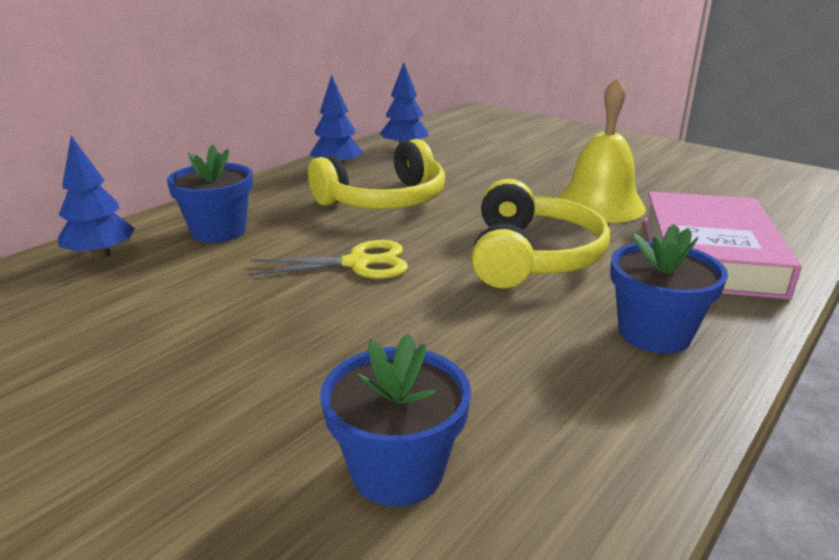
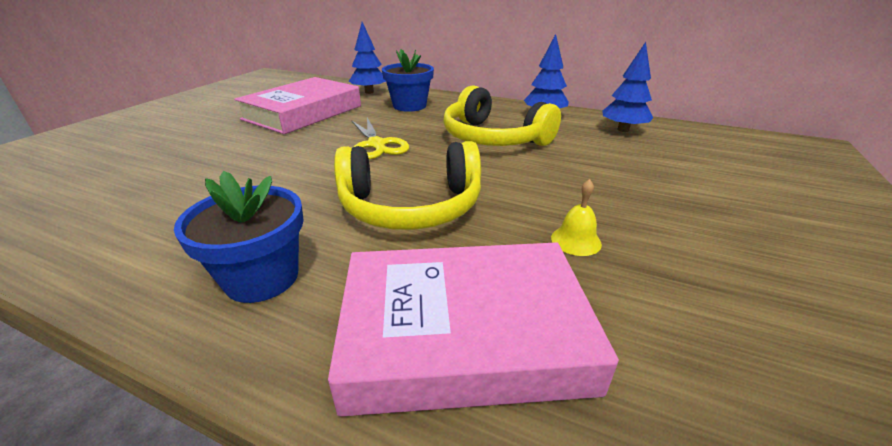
camera: 75 degrees right, 5 degrees up
(151, 318) = (303, 113): none -> pink book
(397, 470) = (138, 185): blue flower pot -> none
(599, 204) = (576, 240): yellow bell -> yellow bell, size x0.44

